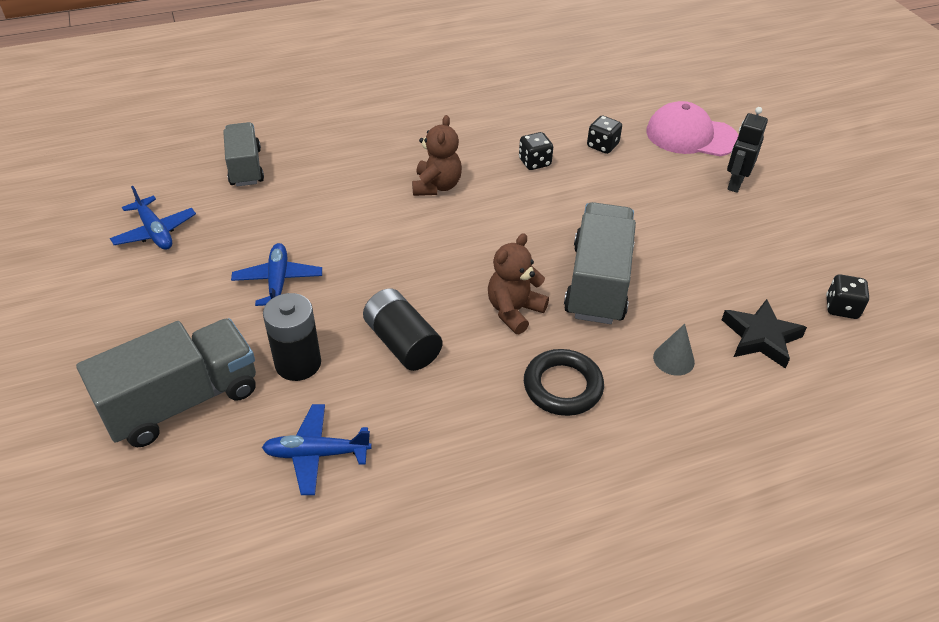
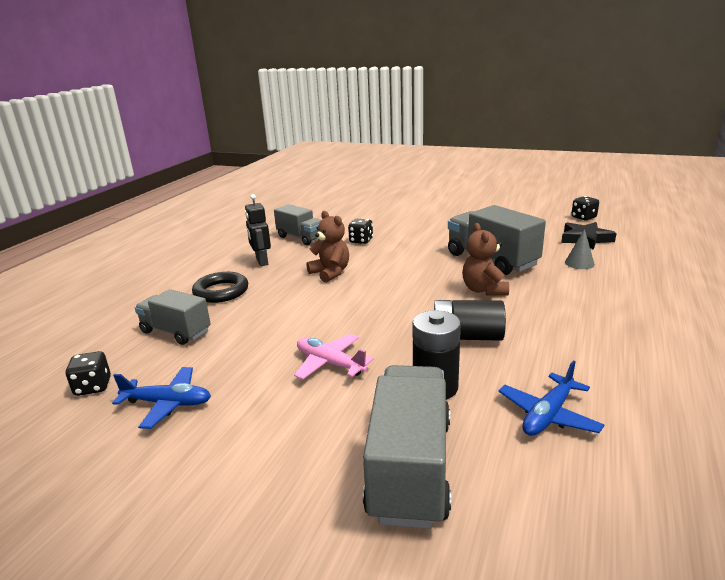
camera: 45 degrees left, 20 degrees down
(278, 282) = (330, 363): blue plane -> pink plane
(492, 119) = (301, 238): none -> grey truck
(562, 386) = (570, 299): black ring -> black ring (221, 291)
(602, 146) = (379, 221): black dice -> black dice (93, 387)
(691, 136) = (408, 202): pink cap -> none
(735, 183) = (461, 206): black robot -> black robot (261, 262)

